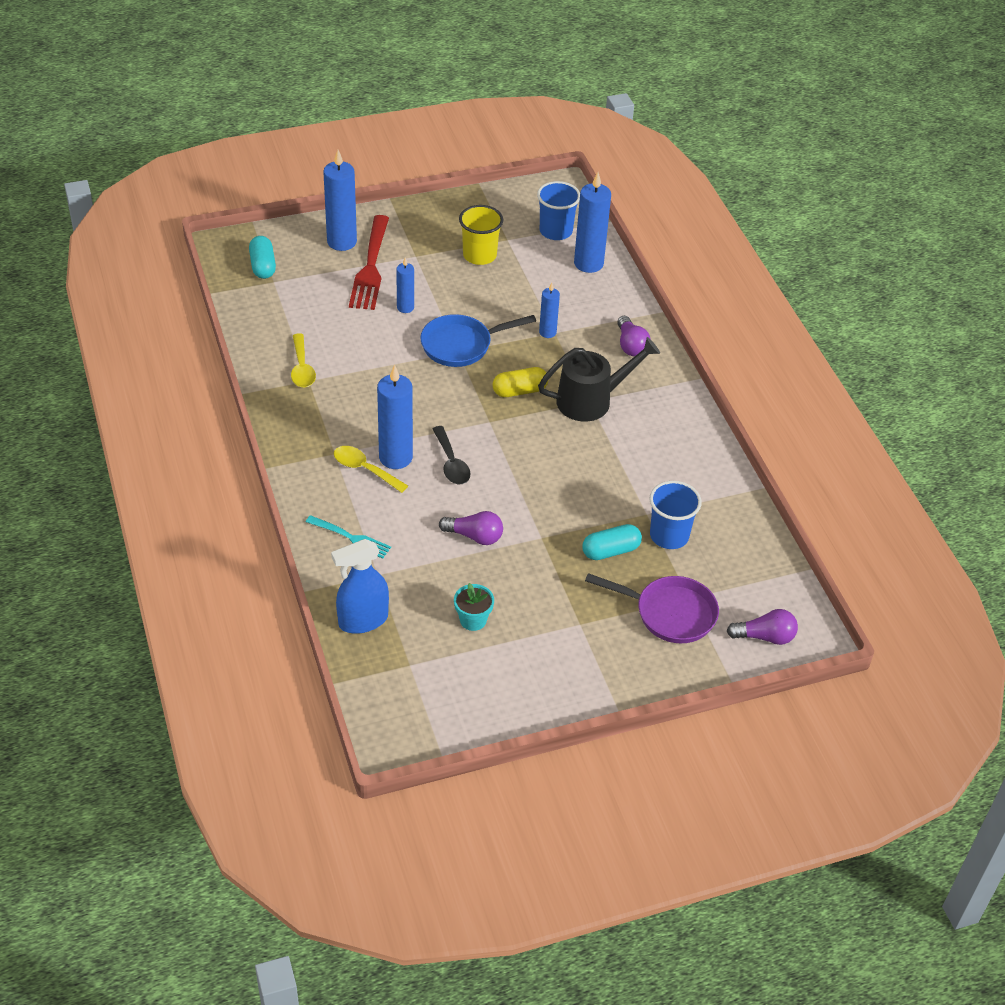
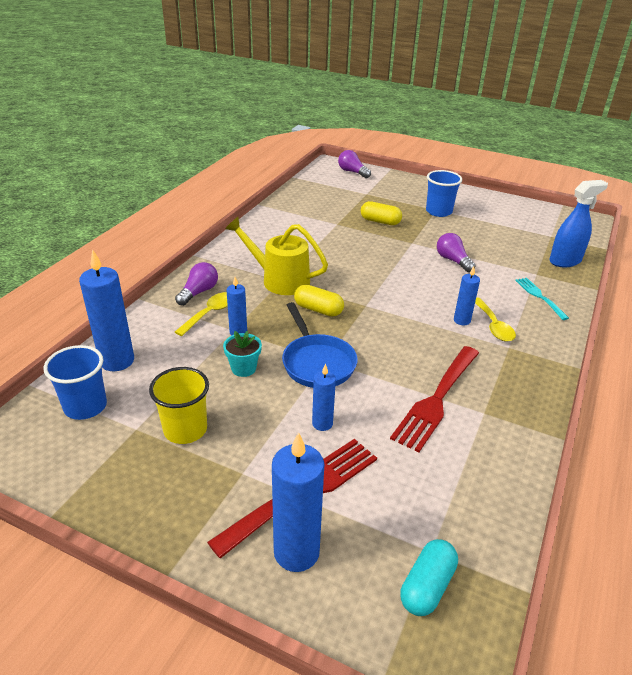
camera: 135 degrees left, 10 degrees down
(302, 368) = (481, 427): yellow spoon -> yellow spoon (210, 313)
(349, 370) = (436, 399): none -> red fork
(363, 620) = (565, 261): blue spray bottle -> blue spray bottle turned 45 degrees counterclockwise
(395, 457) = (462, 320): blue candle -> blue candle, size x0.56
(451, 463) = (424, 298): black spoon -> none
(461, 345) = (317, 363): blue pan -> blue pan turned 45 degrees clockwise
(473, 620) = (495, 234): turquoise flower pot -> turquoise flower pot (243, 368)
(592, 400) = (279, 280): black watering can -> yellow watering can
(610, 551) = (380, 221): turquoise capsule -> yellow capsule
(669, 536) = (339, 212): blue cup -> blue cup (438, 211)
(670, 613) = (384, 194): purple pan -> none

